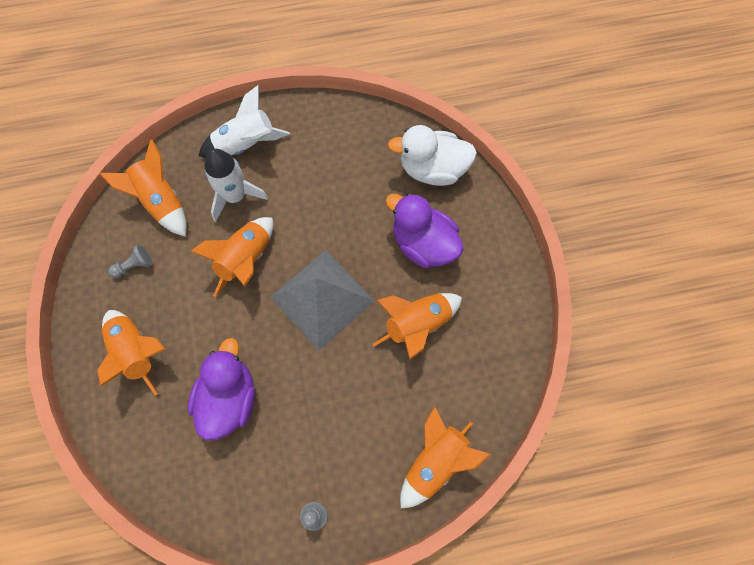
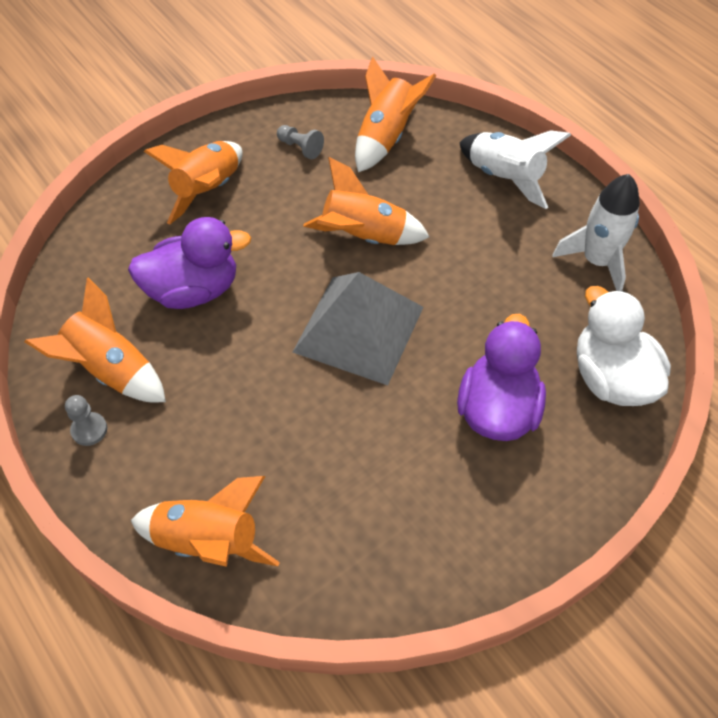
camera: 65 degrees right, 15 degrees down
(235, 196) = (434, 195): white rocket -> white rocket (597, 261)
(417, 325) = (382, 447): orange rocket -> orange rocket (111, 370)

